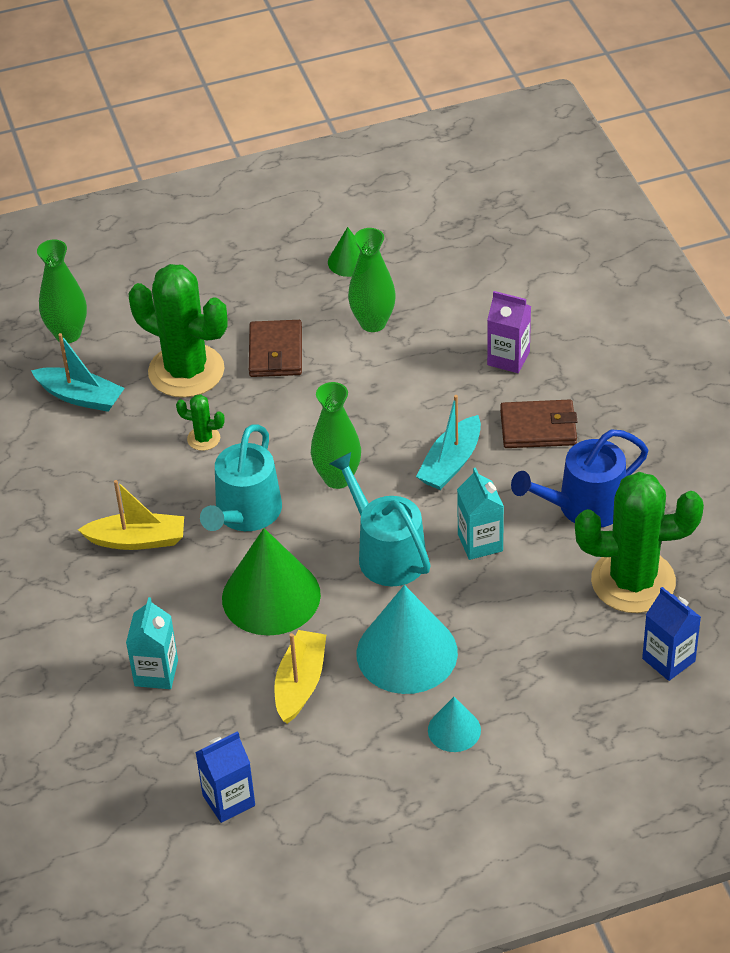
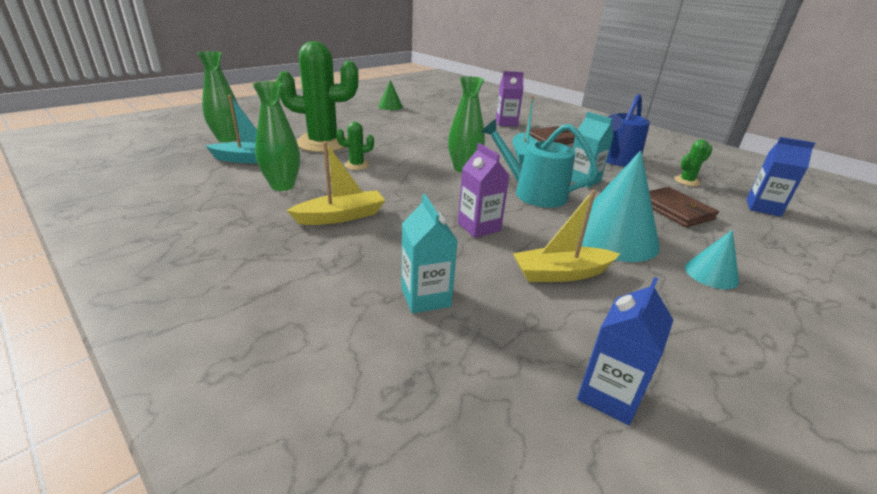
camera: 30 degrees left, 15 degrees down
(245, 513) = (417, 191): turquoise watering can -> none
(271, 596) = (479, 227): green cone -> purple carton
(275, 352) = (376, 132): brown wallet -> brown wallet (675, 210)
(300, 683) = (561, 273): yellow boat -> yellow boat turned 90 degrees counterclockwise
(373, 323) = (422, 120): green vase -> green vase (282, 186)
(633, 581) = (687, 181): green cactus -> green cactus, size x0.42

